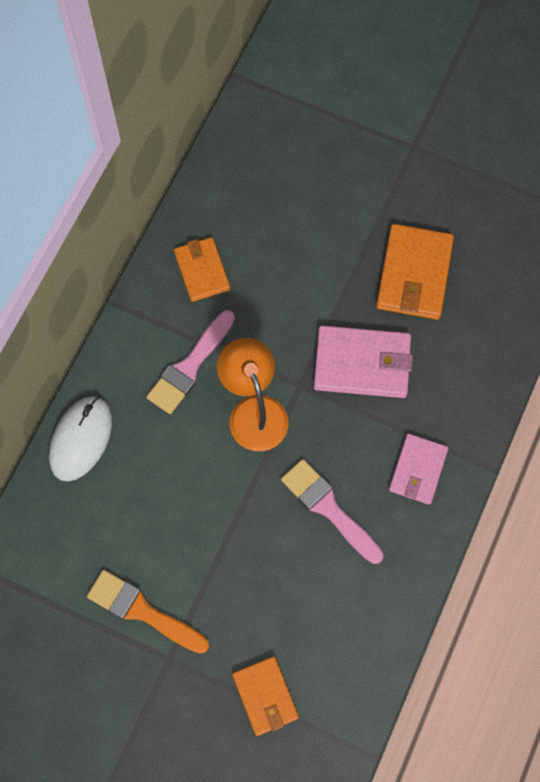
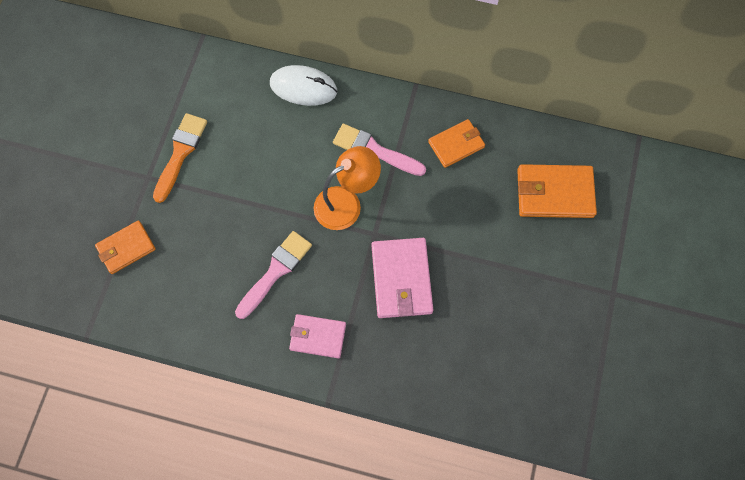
camera: 80 degrees right, 0 degrees up
(414, 274) = (491, 310): orange wallet -> orange wallet (554, 193)

